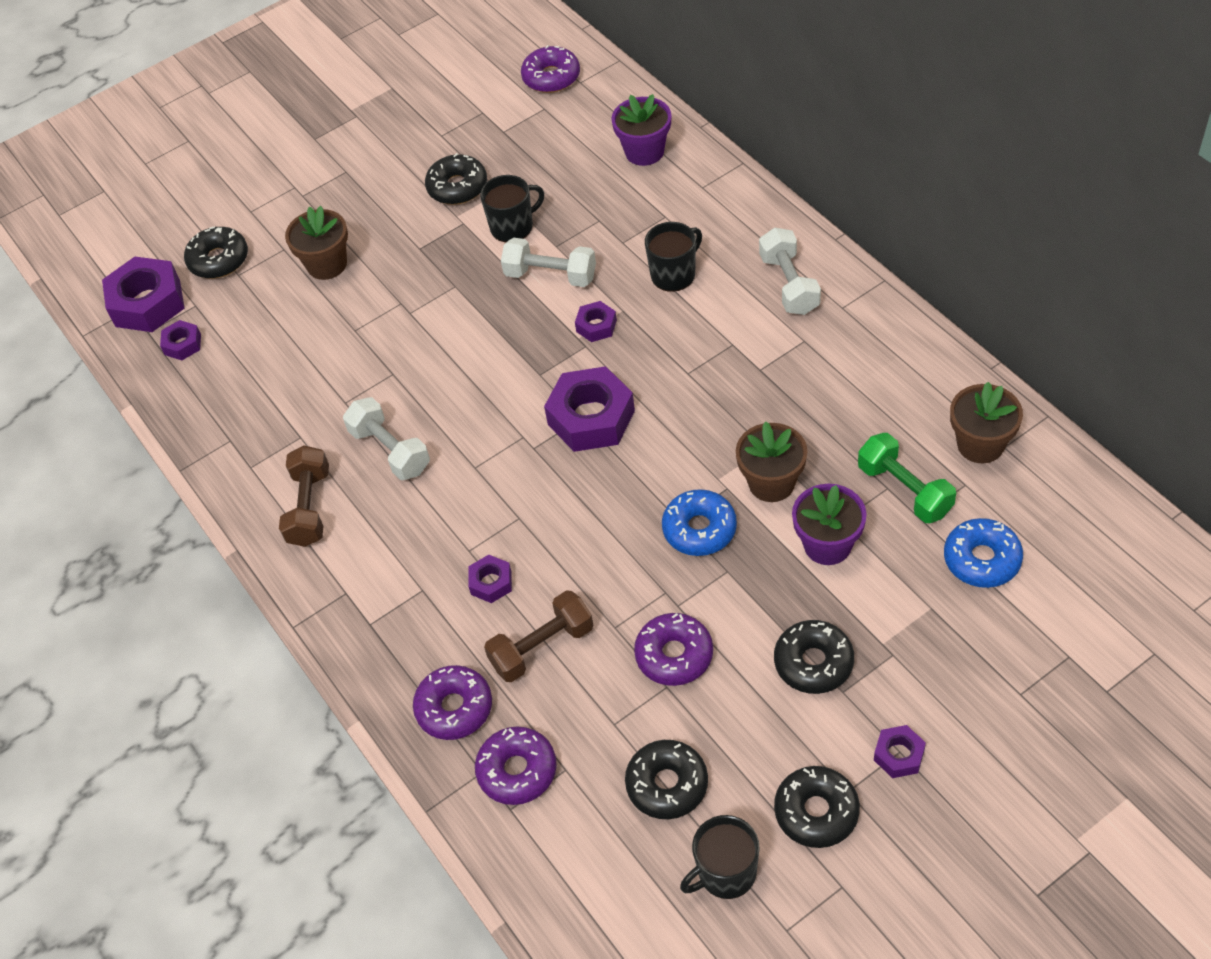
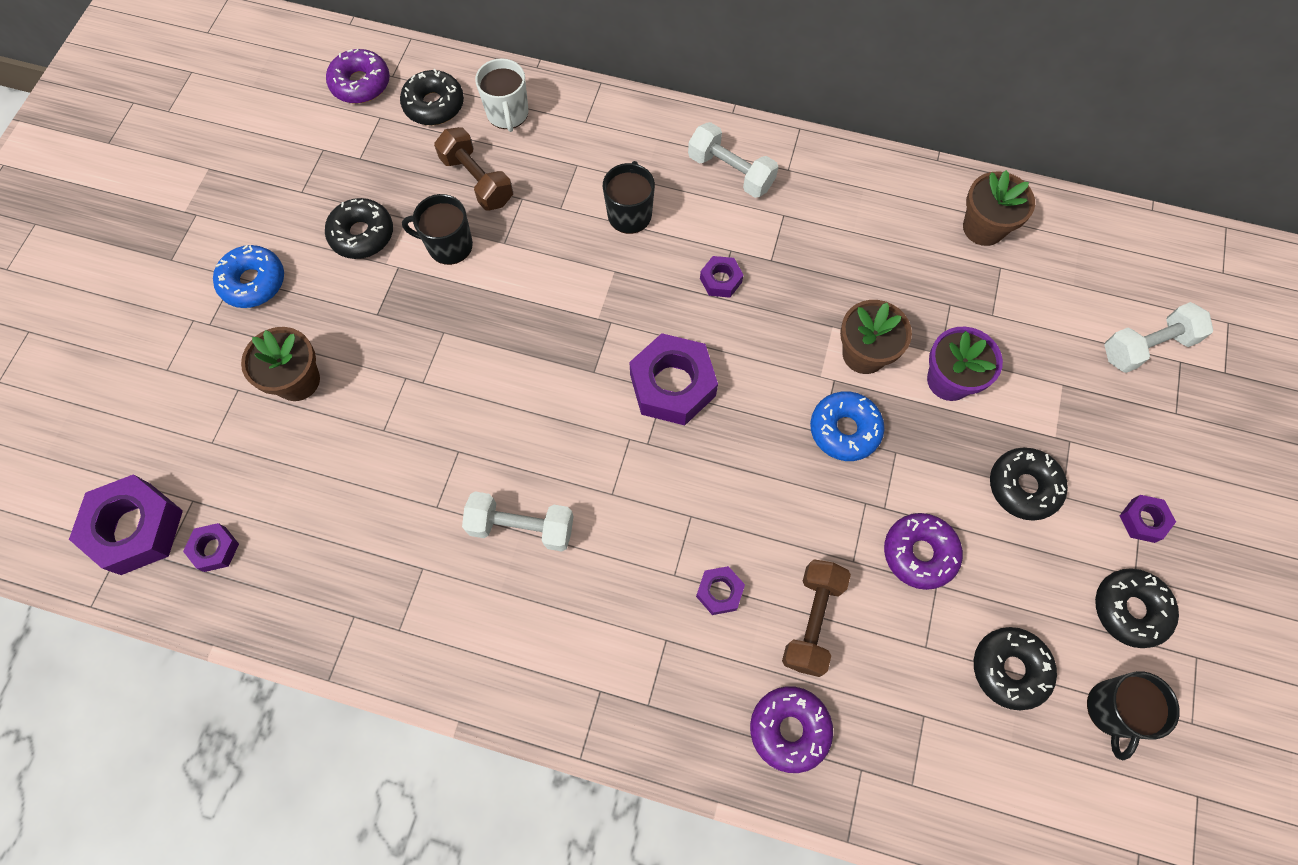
camera: 45 degrees left, 15 degrees up
(219, 260) = (176, 439): black donut -> black donut (434, 105)
(309, 507) = (493, 632): brown dumbbell -> brown dumbbell (477, 180)
(513, 226) = (448, 245): black mug -> black mug turned 105 degrees counterclockwise
(517, 771) = (888, 746): purple donut -> none
(550, 275) = (523, 273): white dumbbell -> white dumbbell (1146, 346)
(596, 326) = (604, 298): purple nut -> purple nut (720, 280)
(644, 152) = (507, 114): purple flower pot -> white mug
(904, 490) = (963, 298): green dumbbell -> none
(982, 559) = (1063, 322): blue donut -> blue donut (253, 282)

